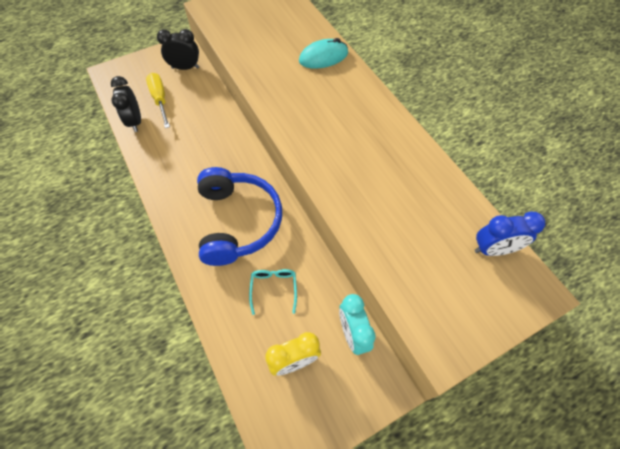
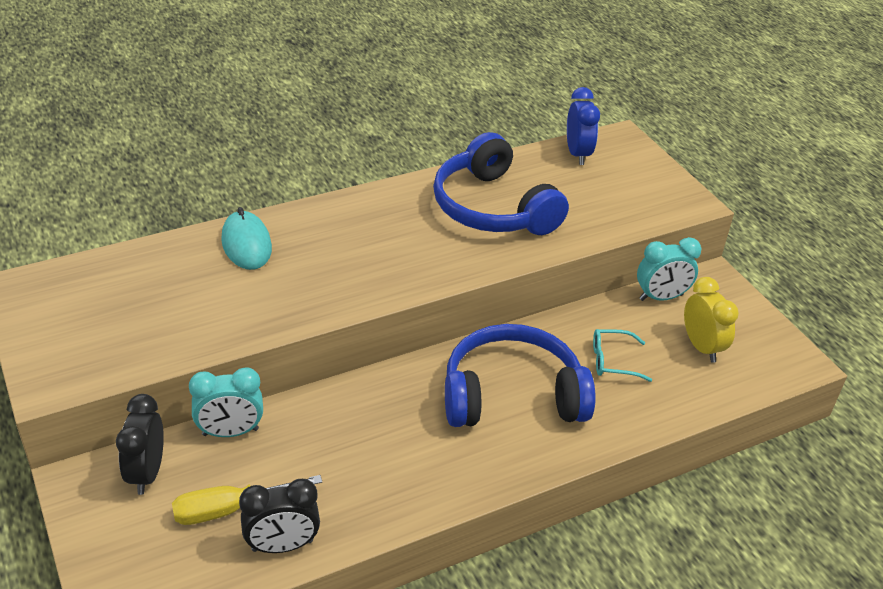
camera: 90 degrees left, 20 degrees down
(210, 93) = (230, 432): none -> turquoise clock
(393, 184) = (493, 207): none -> blue headphones

